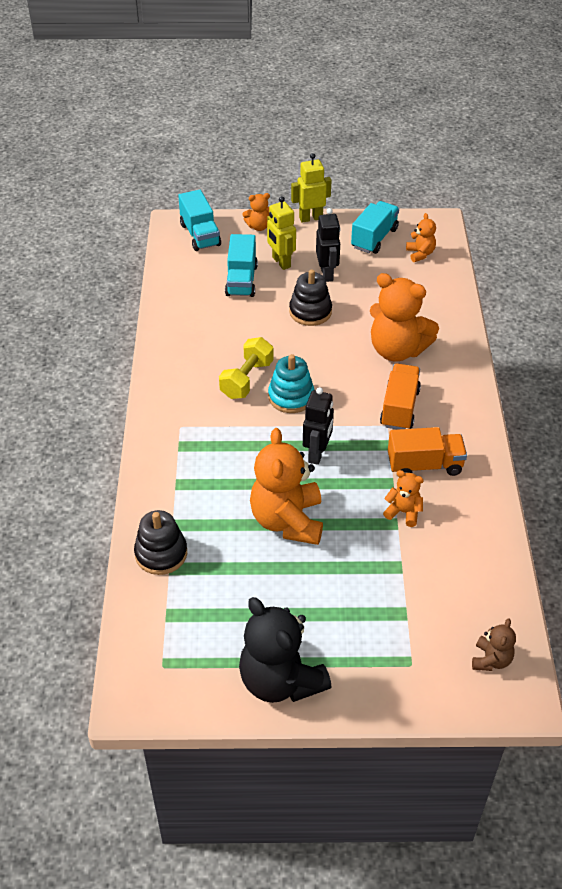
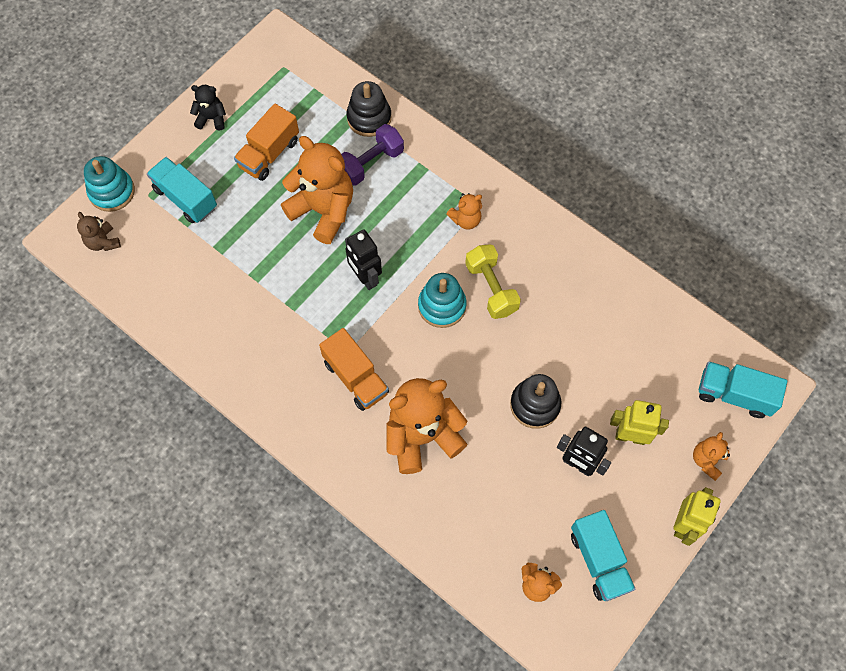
camera: 130 degrees right, 20 degrees up
(208, 520) = (370, 163): none -> purple dumbbell
(241, 280) = (629, 380): turquoise truck -> turquoise truck (185, 198)
(280, 680) = (211, 118): black teddy bear -> black teddy bear, size x0.48
(403, 512) = (258, 290): orange teddy bear -> orange teddy bear (466, 220)
(424, 465) = (283, 343): orange truck -> orange truck (269, 154)
(440, 698) = (112, 192): none -> turquoise stacking toy

